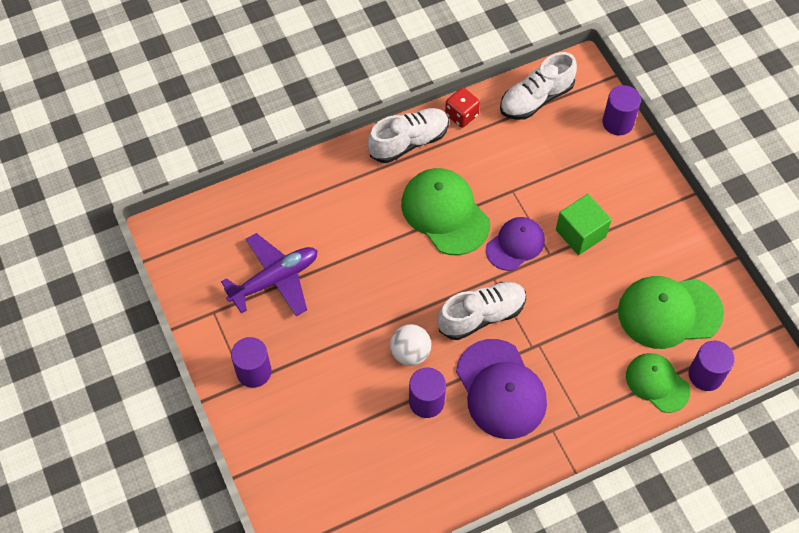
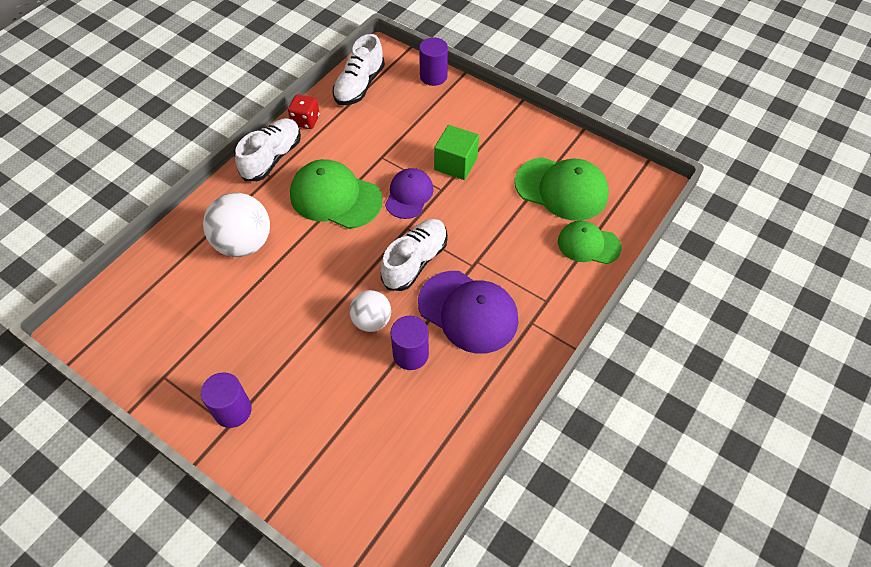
camera: 30 degrees left, 5 degrees down
(275, 279) = (210, 319): purple plane -> none
(339, 220) = (244, 243): none -> white ball
(669, 312) = (561, 189): green cap -> green cap turned 120 degrees counterclockwise
(705, 375) = (620, 221): purple cylinder -> none

